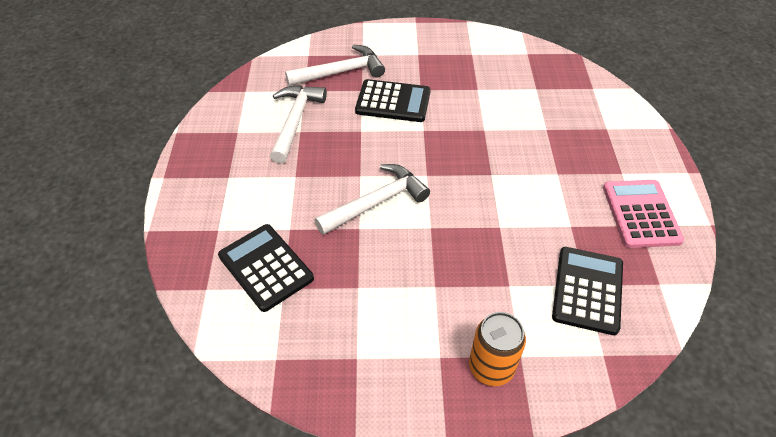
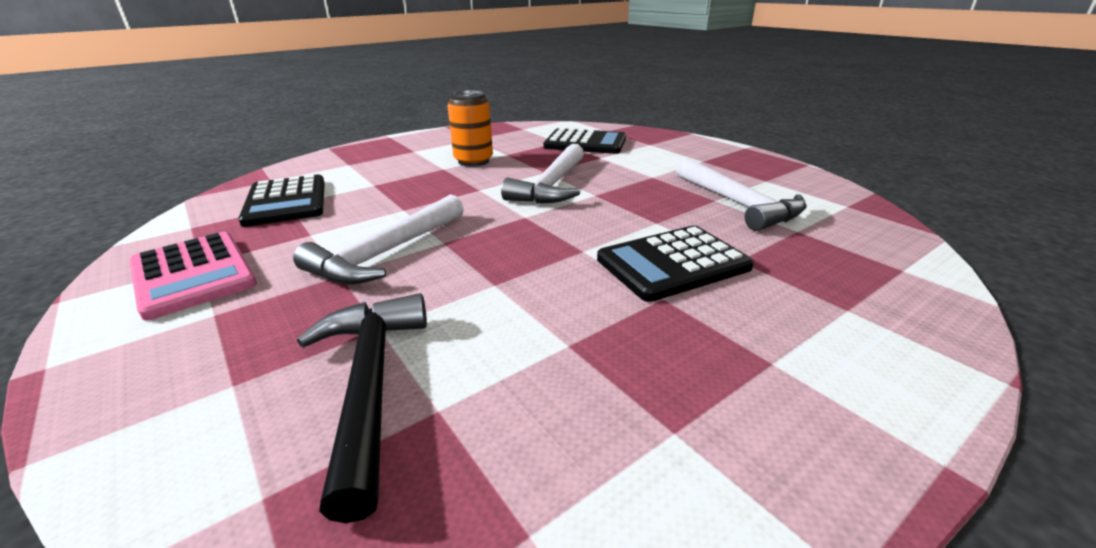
camera: 145 degrees right, 20 degrees down
(341, 72) = (811, 268): white hammer -> white hammer (386, 253)
(491, 367) = (371, 156): orange can -> orange can (473, 161)
(556, 106) = (370, 384): none -> black hammer

